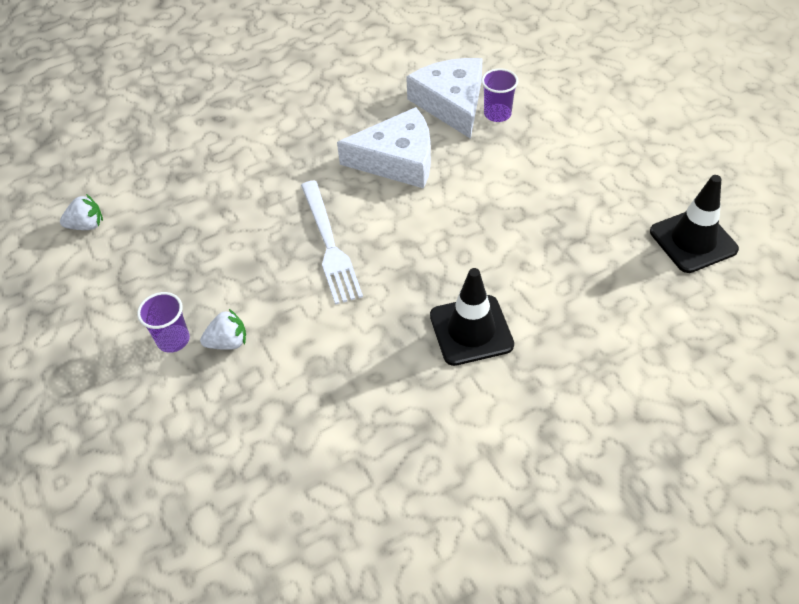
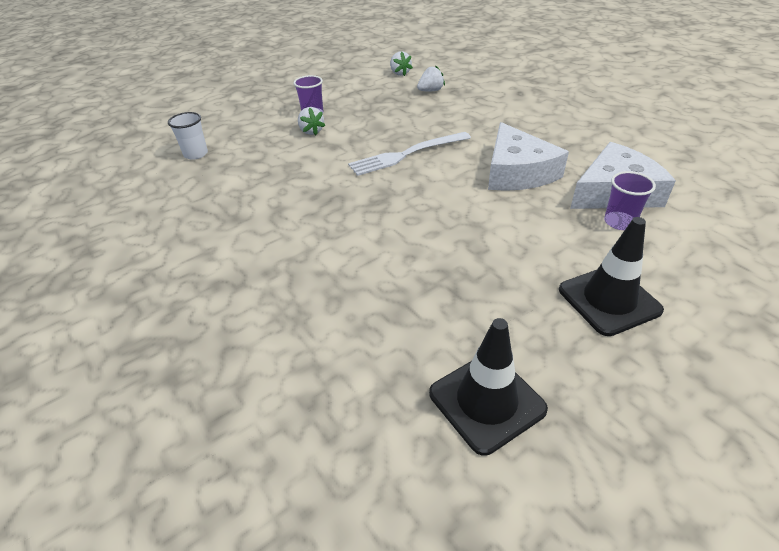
camera: 80 degrees right, 10 degrees down
(166, 199) = (430, 91): none -> white strawberry
(239, 494) = (196, 154): none -> white cup
(471, 330) = (328, 232): black traffic cone -> black traffic cone (609, 300)

